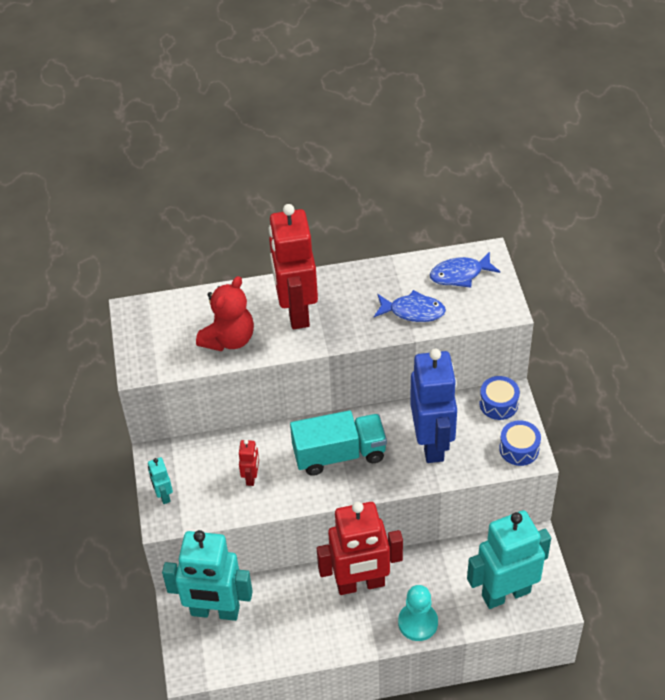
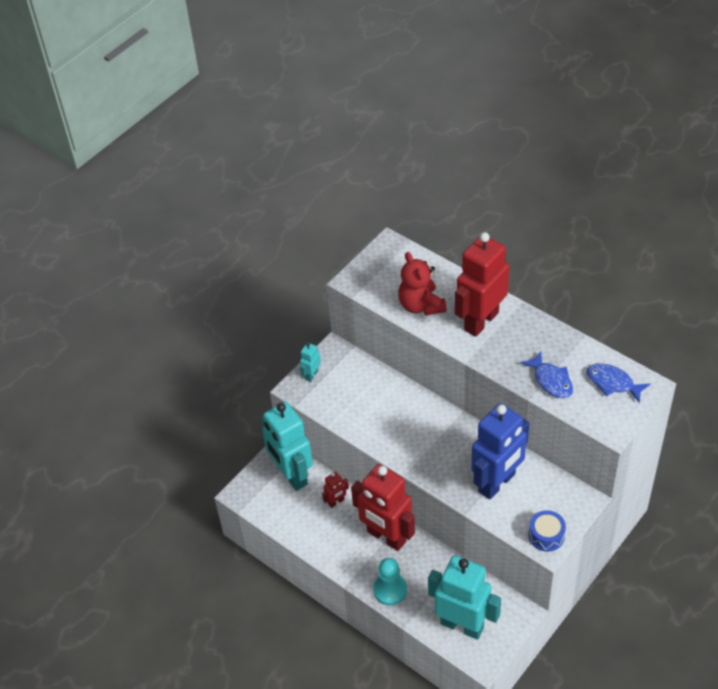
camera: 50 degrees right, 0 degrees up
(229, 339) = (421, 305): red teddy bear -> red teddy bear turned 75 degrees clockwise
(251, 477) = (369, 407): red robot -> red robot (336, 502)
(339, 454) = (434, 439): turquoise truck -> none
(498, 404) = (570, 497): blue drum -> none

